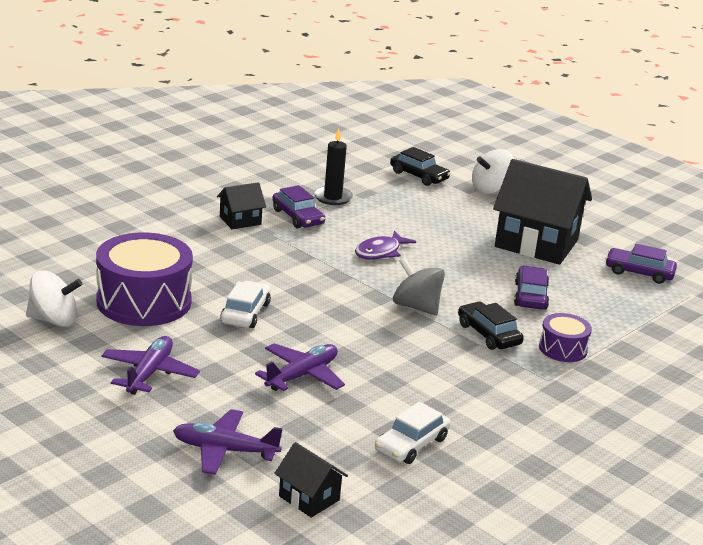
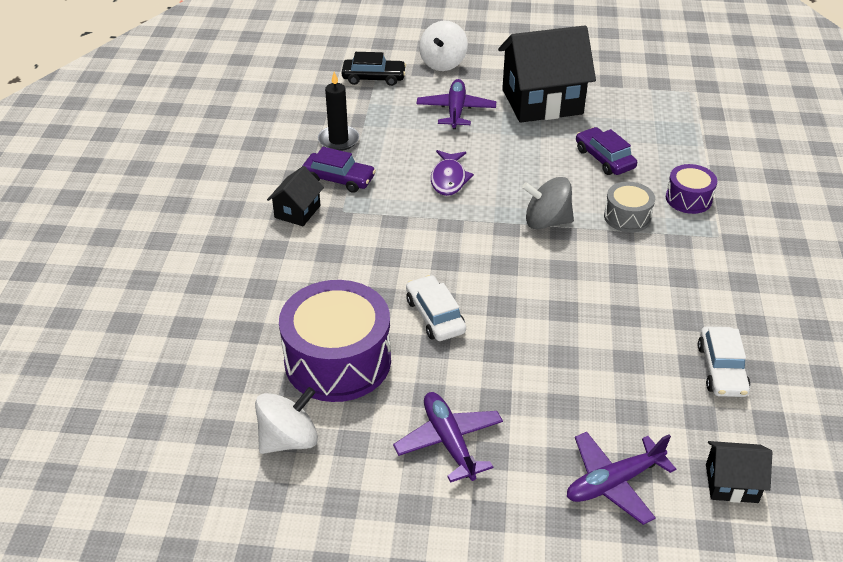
camera: 35 degrees left, 15 degrees up
(302, 375) = (562, 354): purple plane -> purple plane (456, 110)
(488, 334) = (627, 217): black car -> grey drum
(639, 272) = (639, 90): purple car -> none

